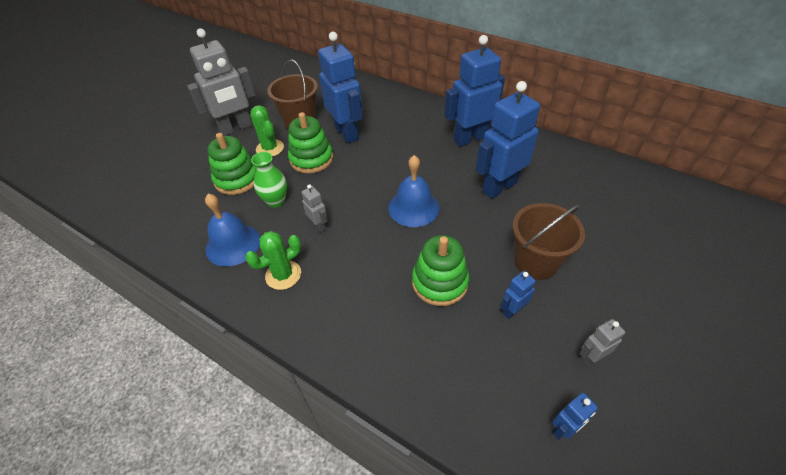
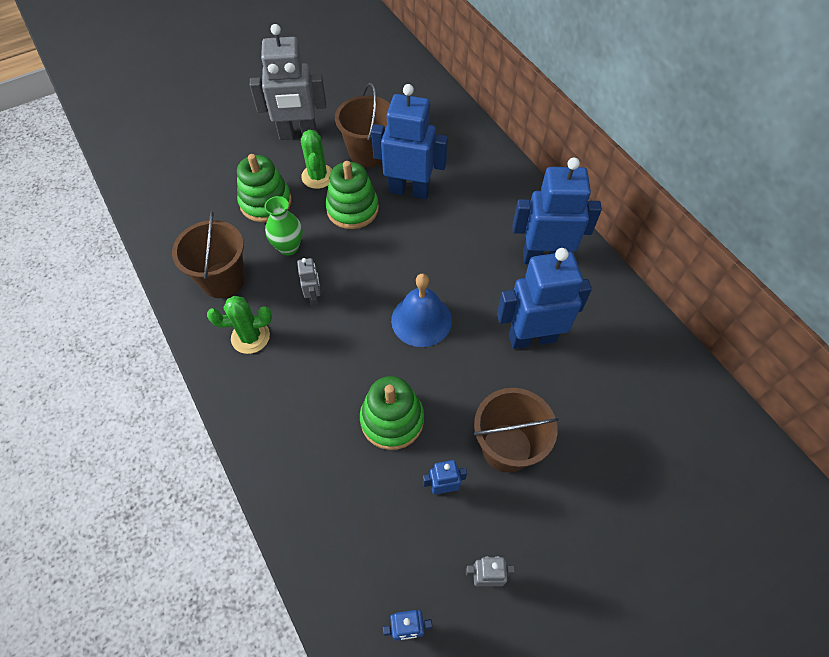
camera: 25 degrees right, 10 degrees up
(233, 244) = (223, 280): blue bell -> brown bucket
(346, 133) = (409, 190): blue robot -> blue robot turned 75 degrees counterclockwise

